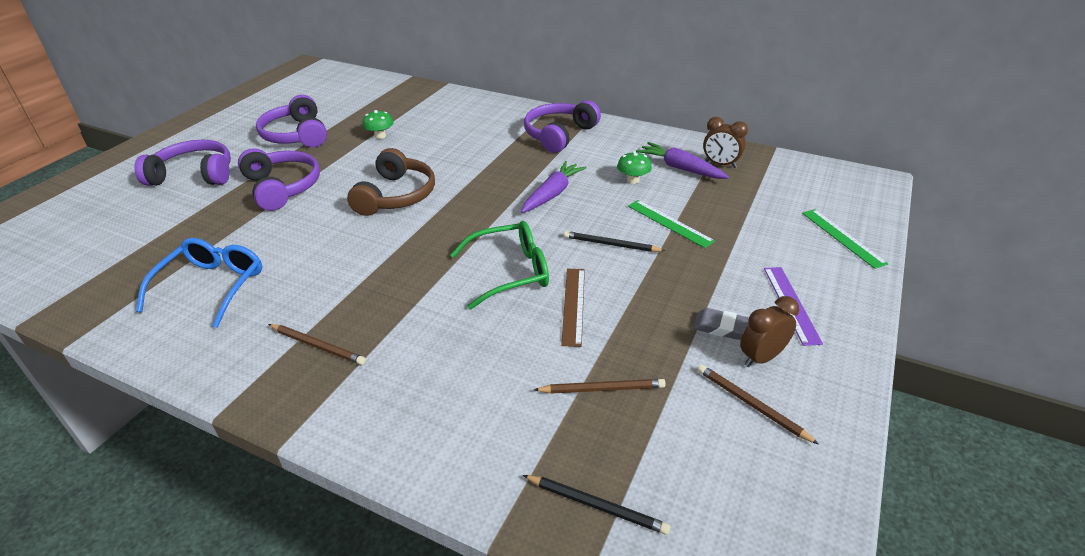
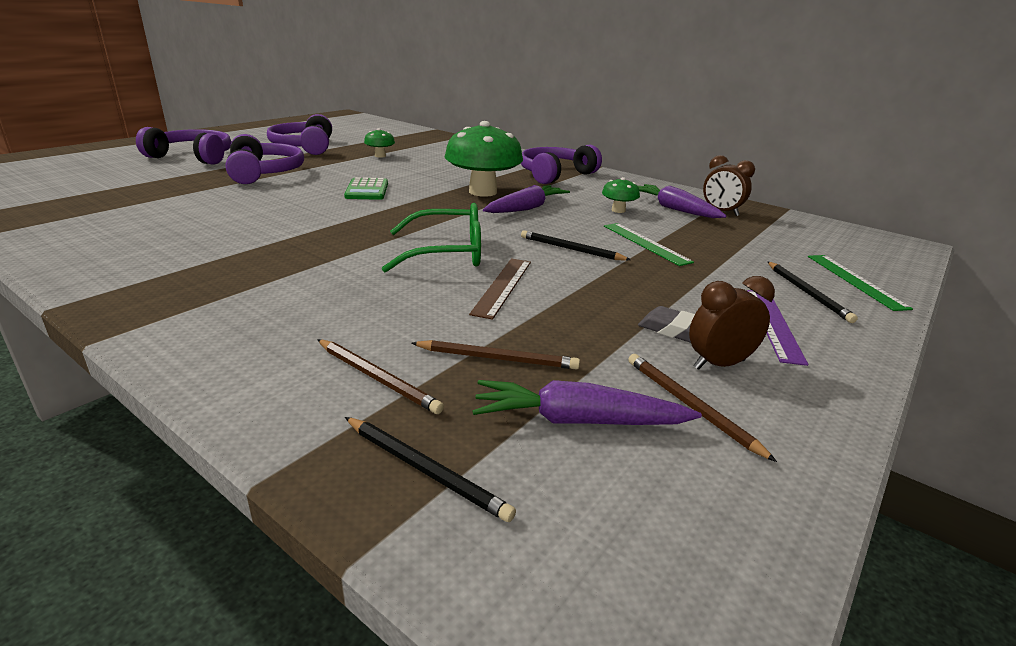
camera: 10 degrees right, 10 degrees down
(212, 286) = (140, 221): blue glasses -> none
(317, 346) = (202, 274): brown pencil -> brown pencil (377, 378)
(396, 195) = (367, 190): brown headphones -> green calculator
(504, 176) = (483, 192): none -> green mushroom
(680, 437) = (578, 420): none -> purple carrot
(809, 261) = (807, 293): none -> black pencil

